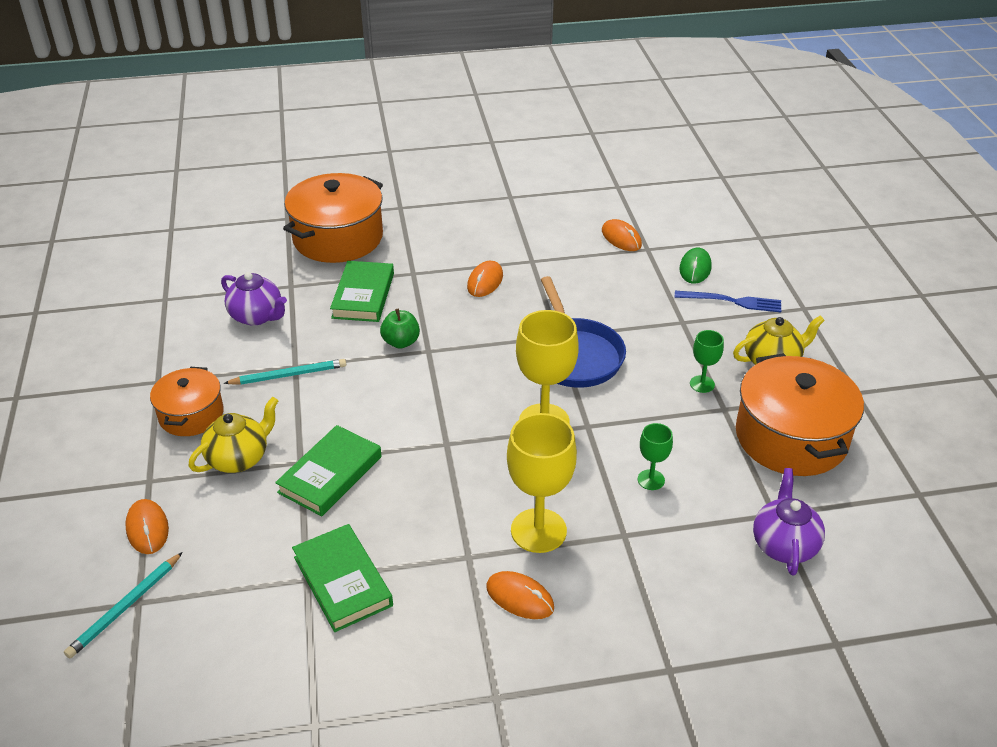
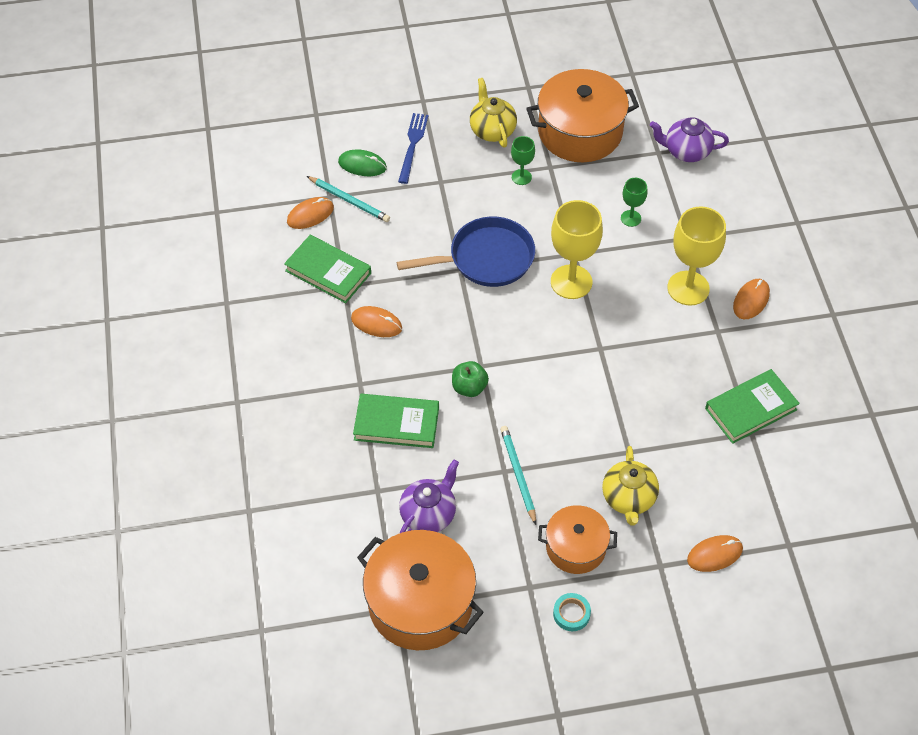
camera: 90 degrees left, 15 degrees up
(117, 409) = (571, 614): none -> turquoise tape
(125, 607) = (795, 552): turquoise pencil -> turquoise pencil (349, 200)
(239, 458) = (628, 499): yellow teapot -> yellow teapot turned 135 degrees counterclockwise
(330, 474) = (642, 428): green book -> green book (328, 272)
(338, 238) = (292, 456): orange pot -> orange pot (420, 603)

